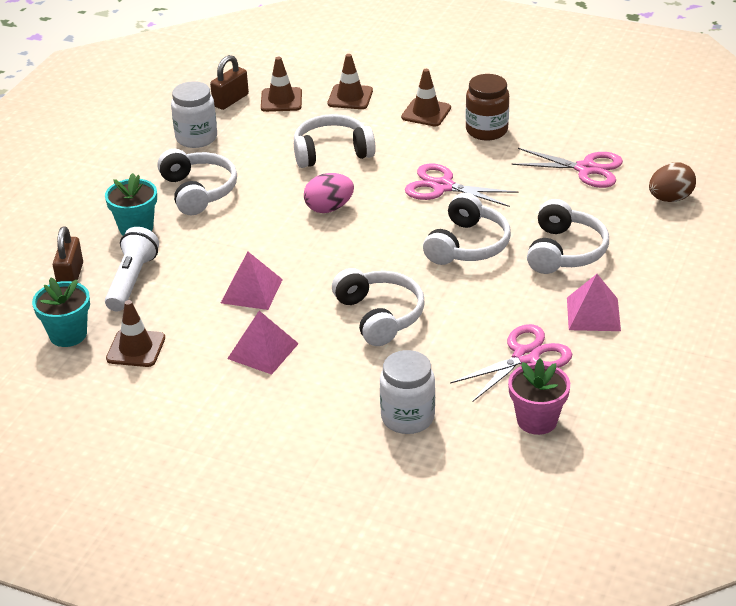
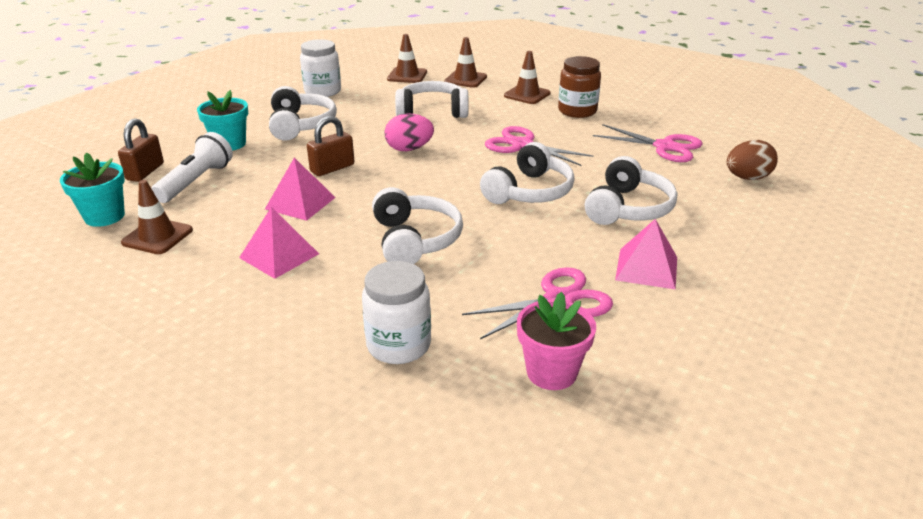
camera: 10 degrees right, 5 degrees down
(231, 100) = (365, 72): brown padlock -> brown padlock (332, 168)

